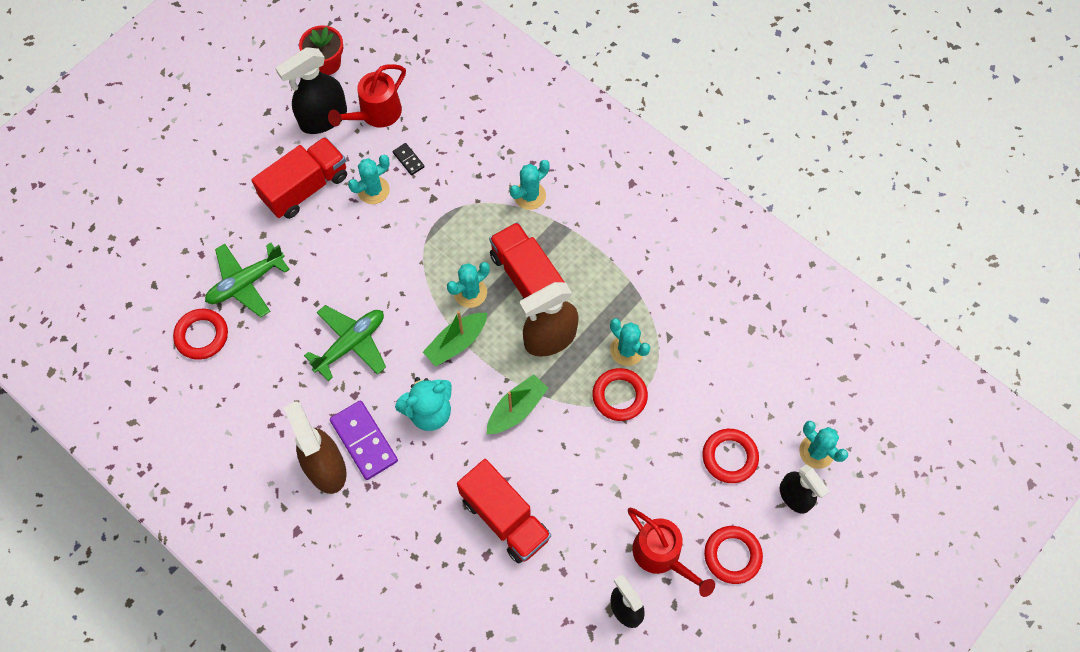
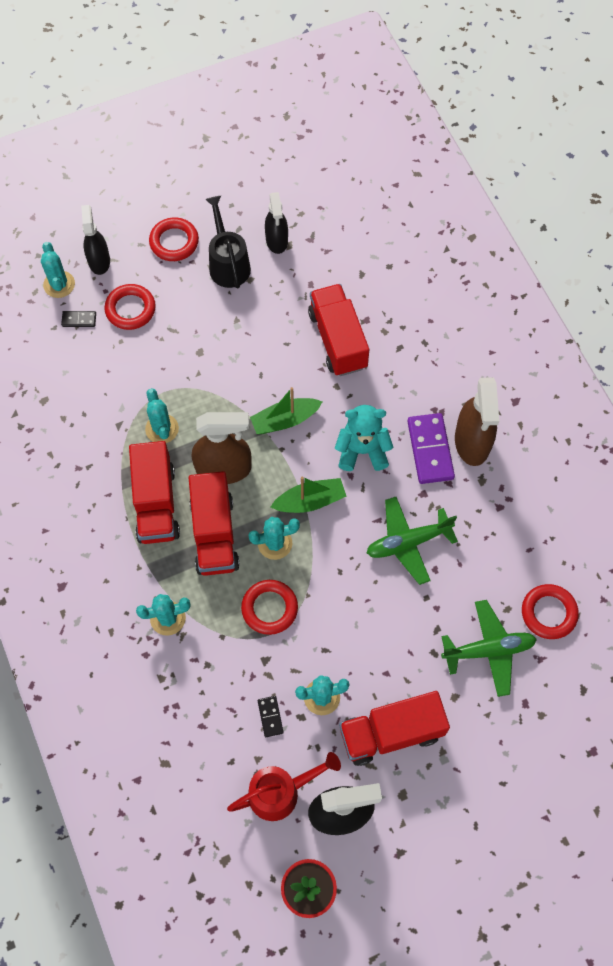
camera: 155 degrees left, 0 degrees up
(593, 282) = (156, 503): none -> red truck
(619, 396) = (191, 393): red ring -> red ring (269, 608)
(662, 556) = (228, 263): red watering can -> black watering can
(772, 423) = (79, 320): none -> black domino

